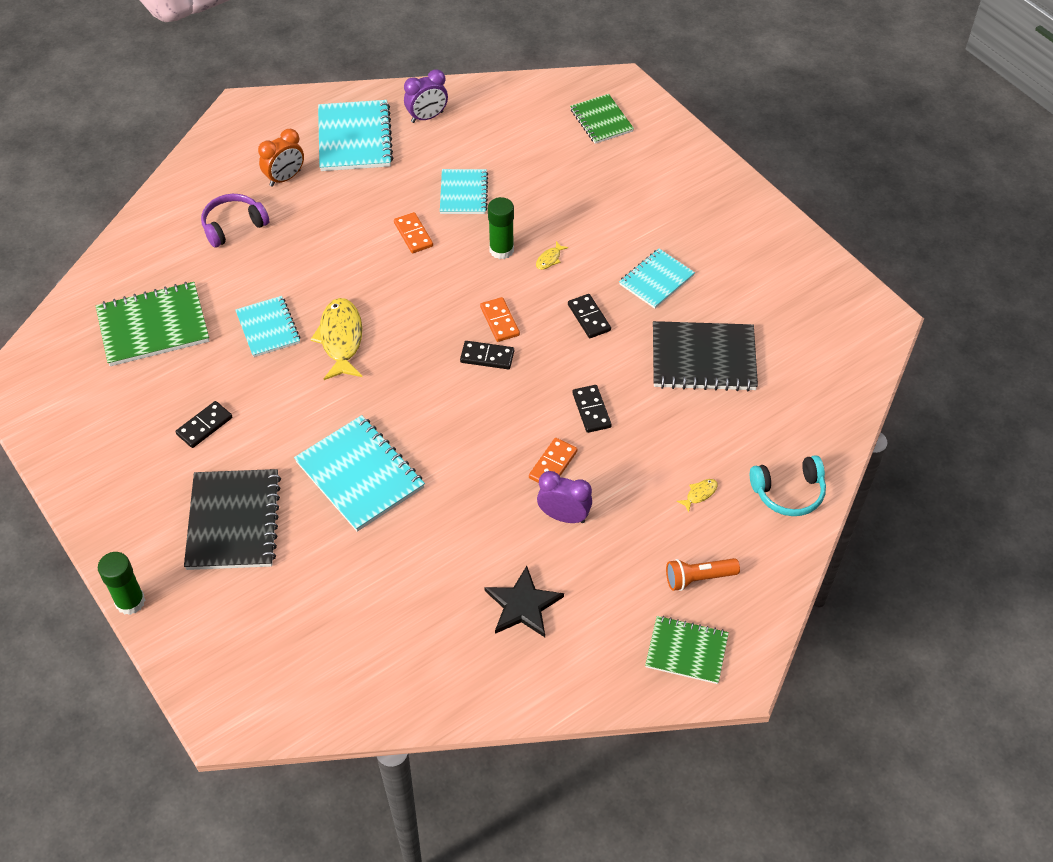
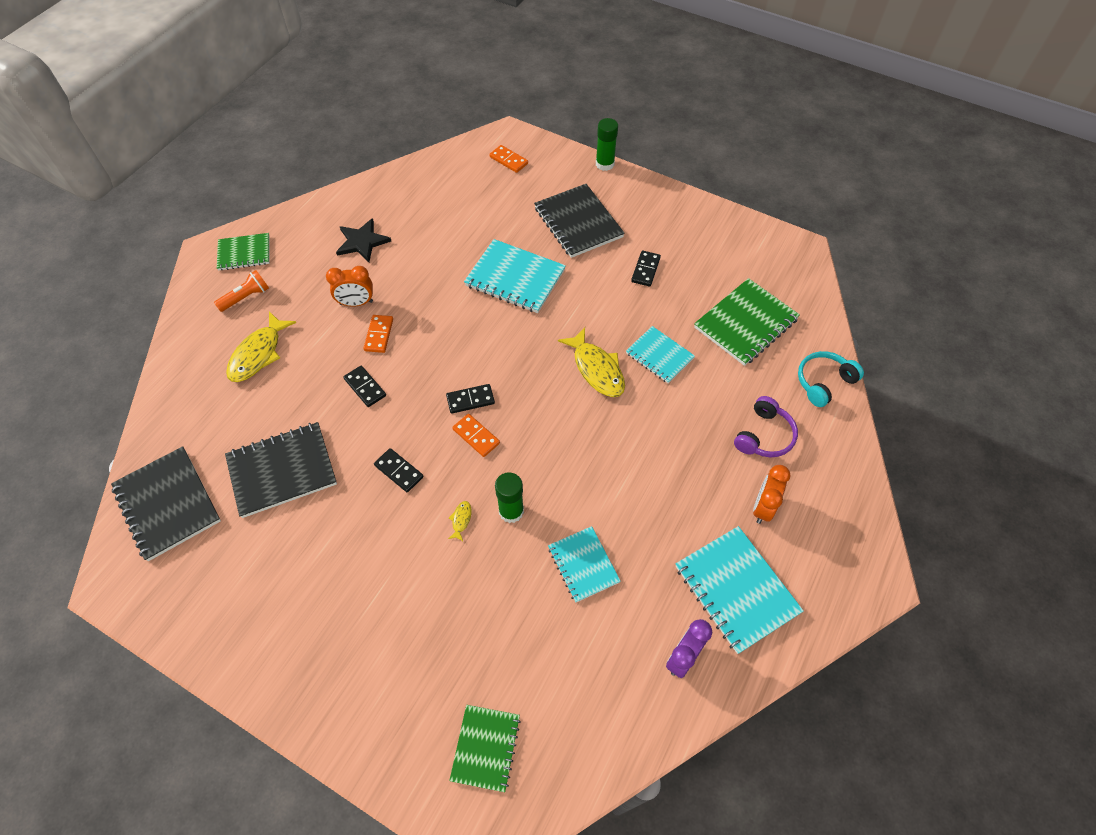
camera: 155 degrees right, 5 degrees up
(413, 234) = (602, 494): orange domino -> orange domino (508, 160)
(564, 516) = (356, 303): purple clock -> orange clock
(601, 120) = (485, 748): green notebook -> green notebook turned 60 degrees clockwise
(656, 280) = (349, 538): turquoise notebook -> none
(699, 494) = (258, 354): yellow fish -> yellow fish, size x2.34
(789, 492) = (187, 380): turquoise headphones -> turquoise headphones (823, 382)
(823, 368) = (167, 504): none -> black notebook

